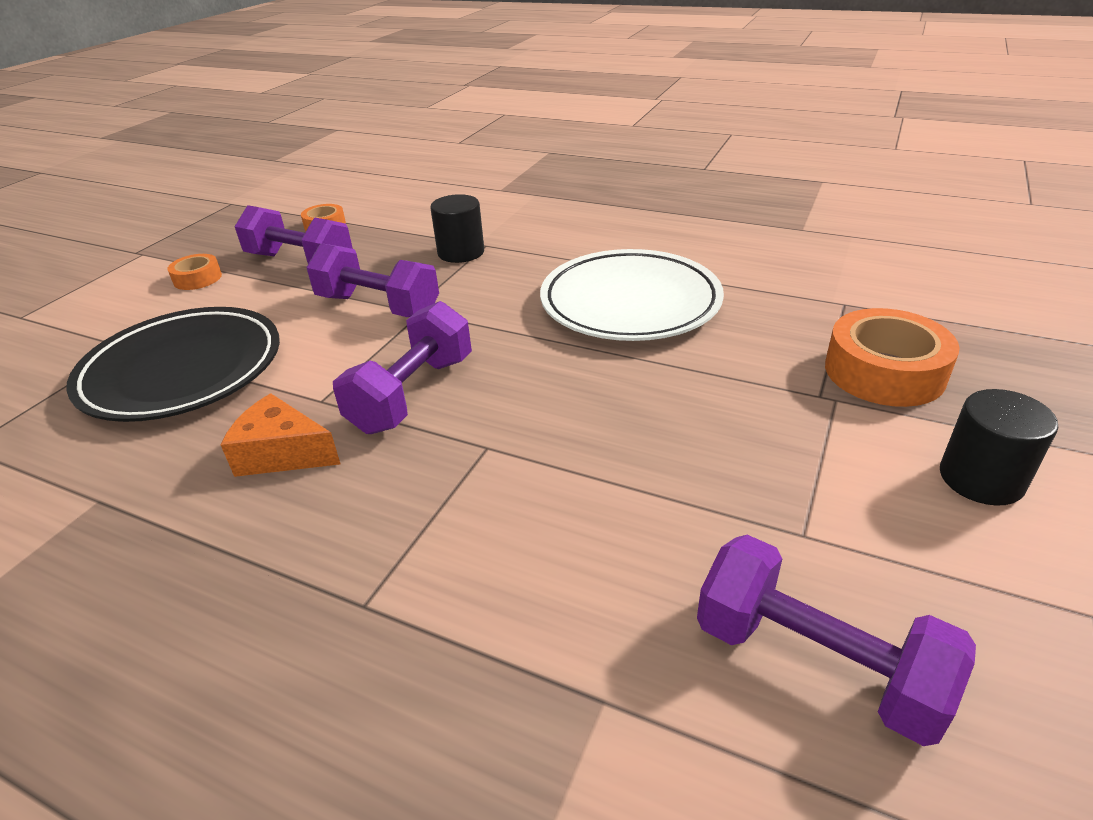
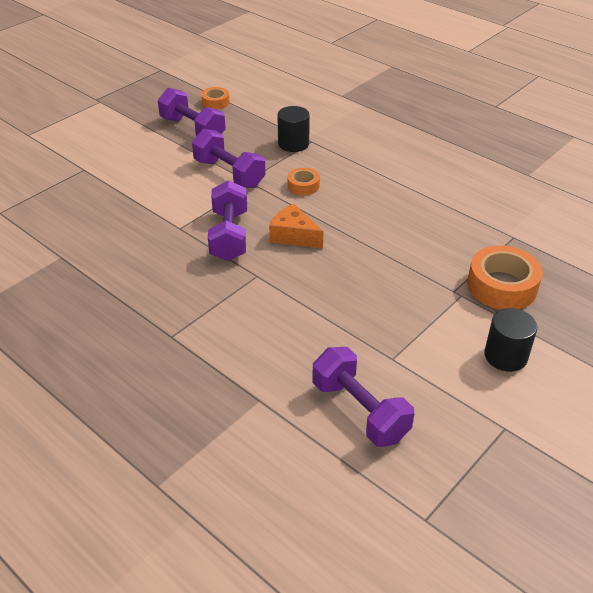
camera: 15 degrees right, 5 degrees up
(183, 371) = (111, 192): black plate -> none
(197, 278) = (129, 129): orange tape -> orange tape (303, 186)
(282, 453) = (153, 254): orange cheese -> orange cheese (294, 236)
(412, 394) = (229, 236): purple dumbbell -> purple dumbbell turned 45 degrees counterclockwise
(630, 303) = (380, 206): white plate -> none

